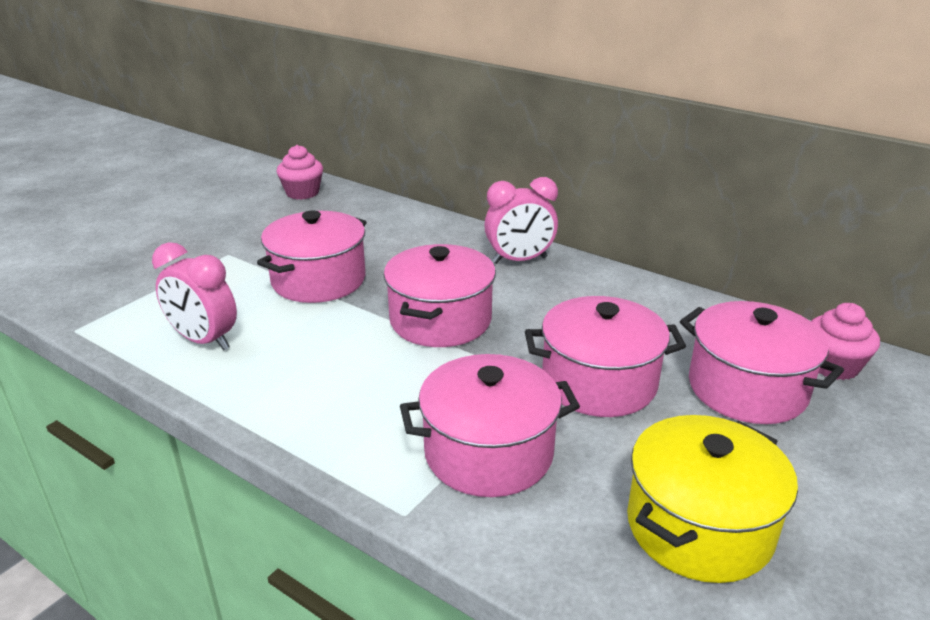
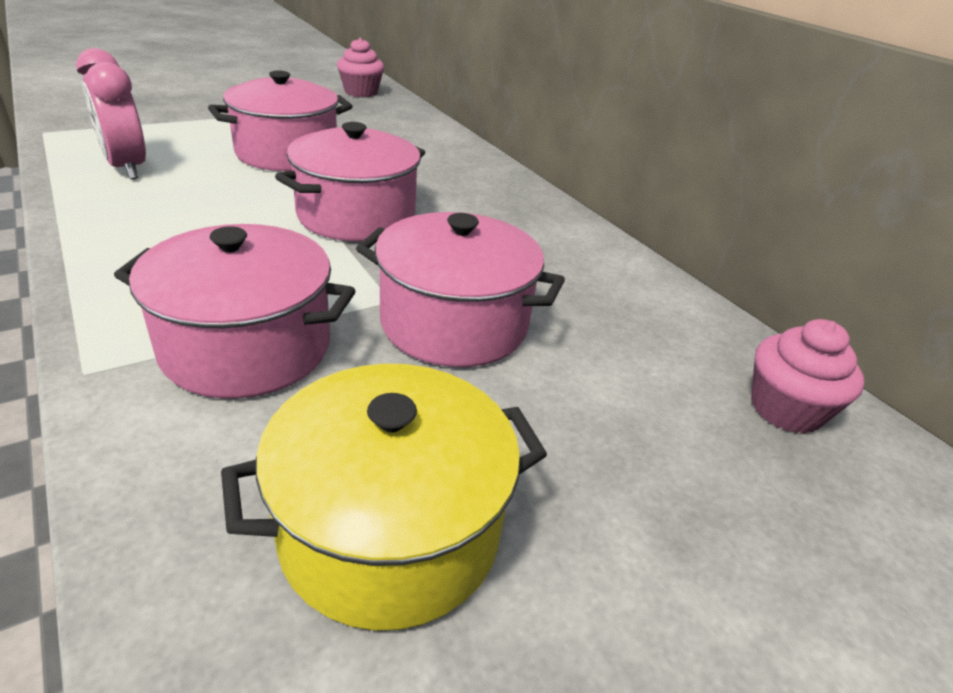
camera: 20 degrees right, 5 degrees up
(519, 260) = (500, 191): pink clock -> none
(747, 389) = (634, 393): pink pot -> none

